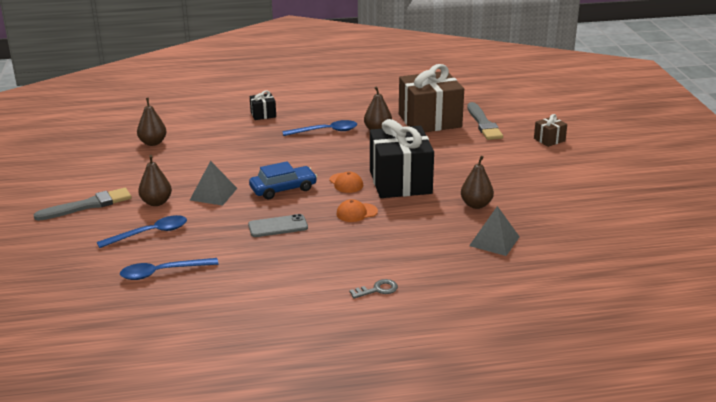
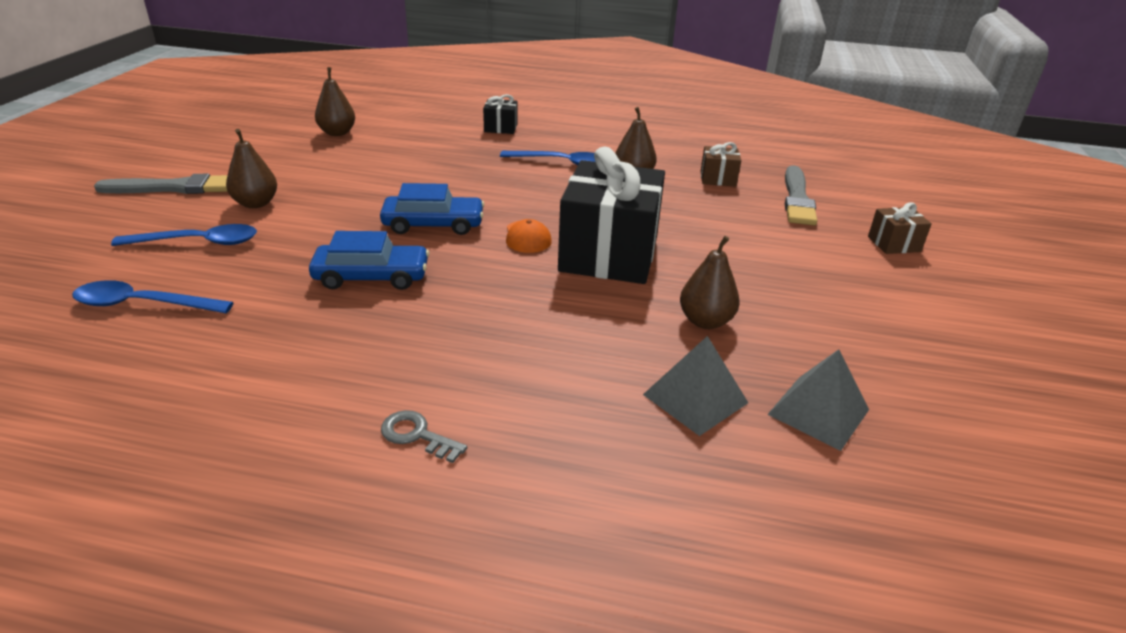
camera: 20 degrees right, 5 degrees up
(213, 194) = (337, 209): grey pyramid -> grey pyramid (818, 412)
(278, 226) = (371, 277): grey phone -> blue car
(356, 213) = (504, 285): orange cap -> none
(377, 289) = (417, 435): grey key -> grey key turned 150 degrees counterclockwise
(430, 121) = (718, 179): brown gift -> brown gift, size x0.44

